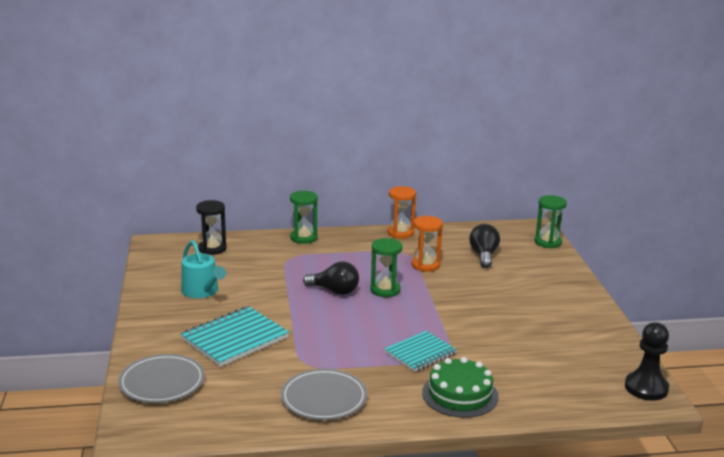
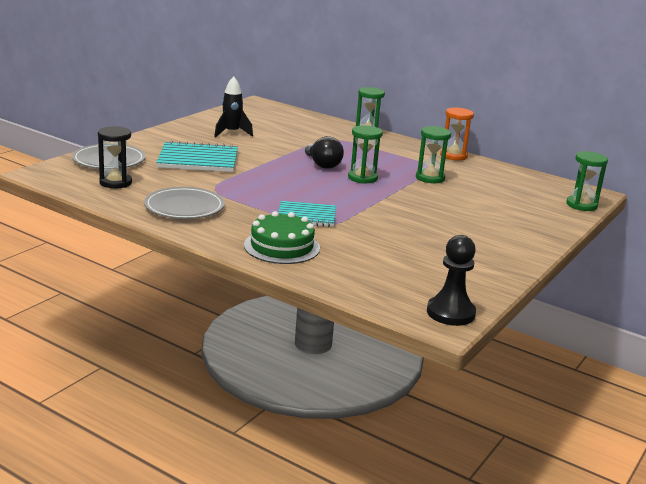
camera: 40 degrees right, 0 degrees up
(202, 291) = (232, 133): turquoise watering can -> black rocket
(212, 248) = (288, 117): black hourglass -> black hourglass (115, 182)
(425, 265) = (430, 178): orange hourglass -> green hourglass
(484, 256) = (496, 191): black light bulb -> none

